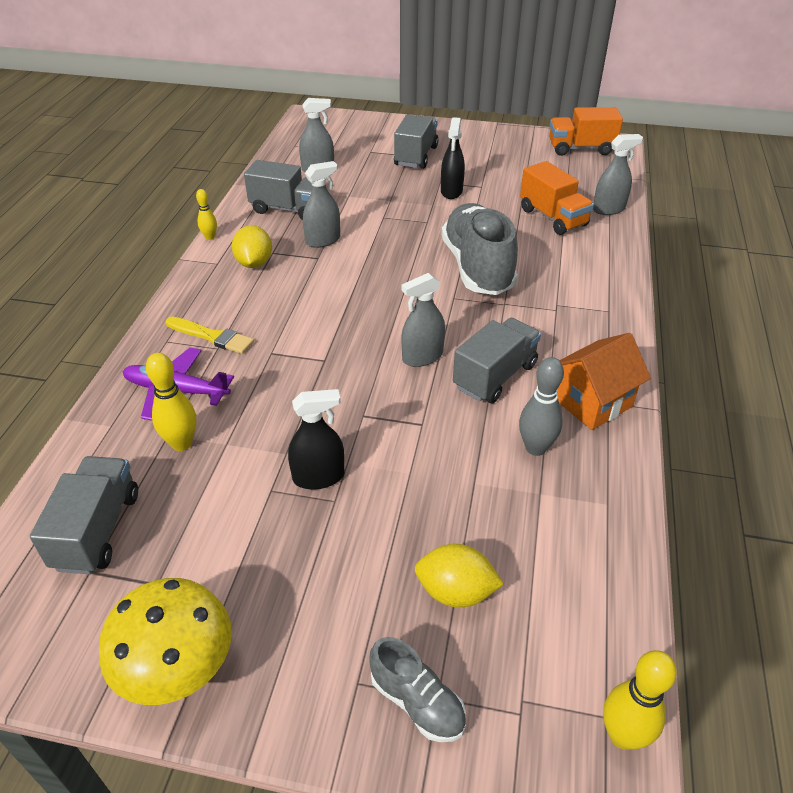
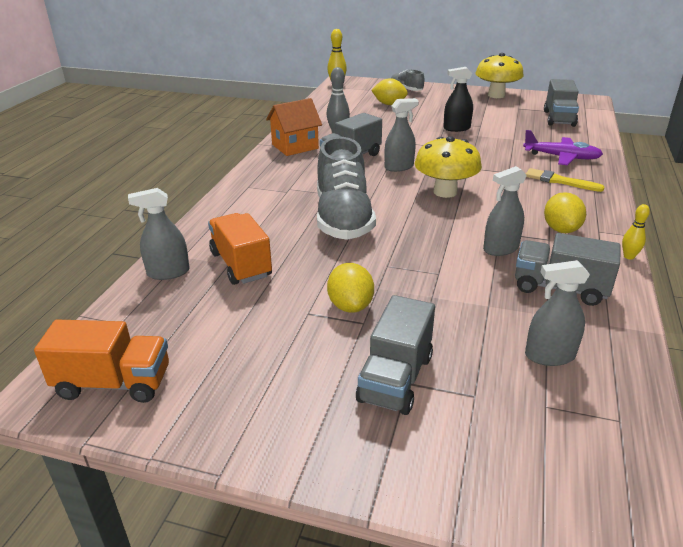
camera: 175 degrees left, 10 degrees down
(181, 443) = (540, 139): yellow bowling pin -> none
(364, 311) = (445, 192): none -> yellow mushroom
(451, 191) = (350, 306): black spray bottle -> yellow lemon

